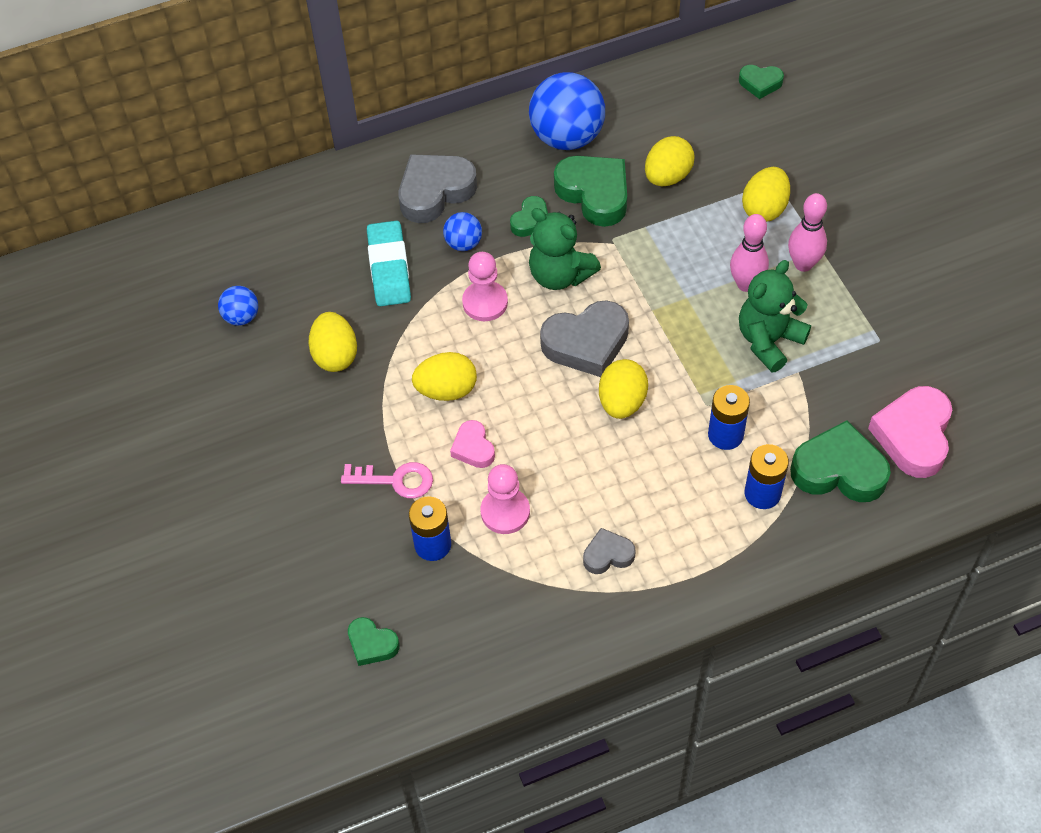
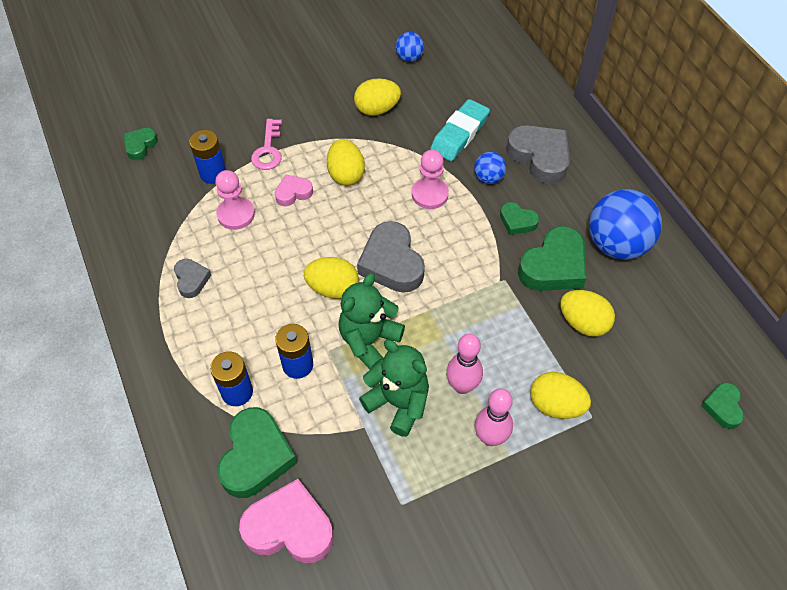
camera: 85 degrees right, 0 degrees up
(389, 268) = (459, 134): turquoise eraser -> turquoise eraser turned 45 degrees counterclockwise
(560, 275) = (461, 243): green teddy bear -> green teddy bear (369, 341)

